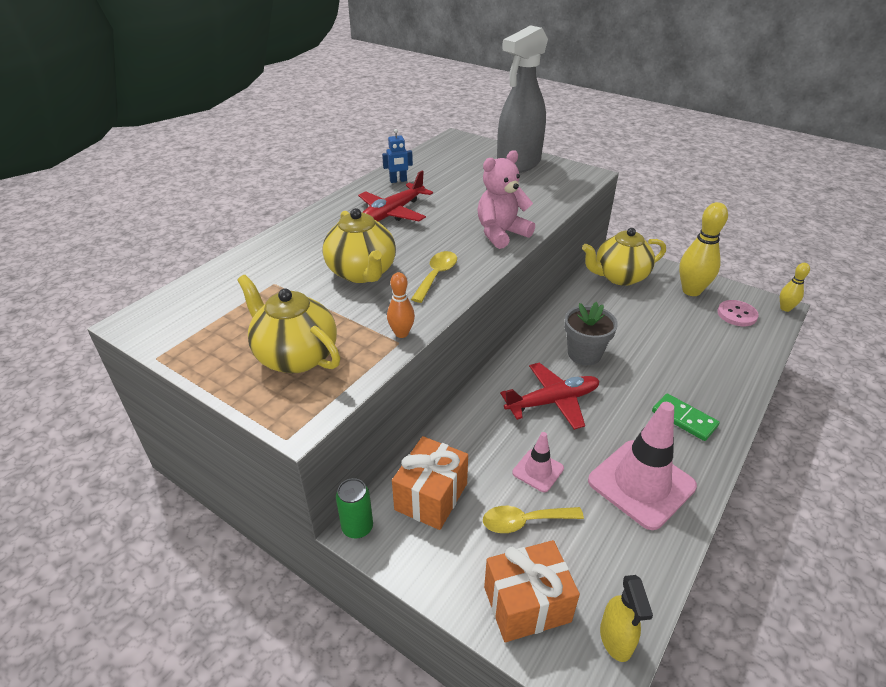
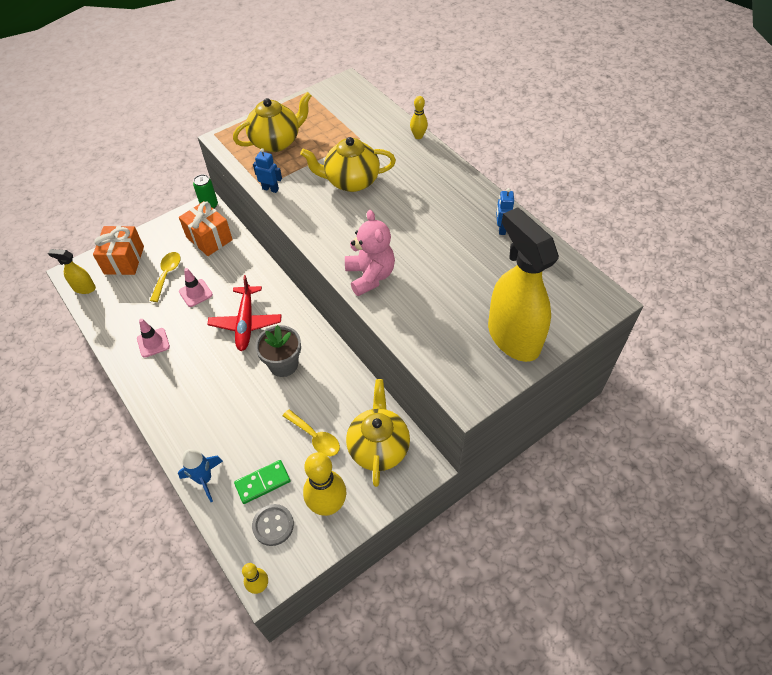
camera: 110 degrees right, 15 degrees up
(263, 242) = (418, 136): none -> yellow bowling pin
(393, 213) = (437, 213): red plane -> none
(401, 333) = (270, 189): orange bowling pin -> blue robot
(436, 276) = (327, 220): yellow spoon -> yellow spoon (315, 437)
(518, 164) = (513, 337): grey spray bottle -> yellow spray bottle
(641, 483) = (153, 342): pink traffic cone -> pink traffic cone, size x0.50
(684, 419) = (184, 398): green domino -> green domino (262, 483)
(737, 314) = (273, 525): pink button -> grey button
(746, 369) = (204, 479): none -> blue rocket

